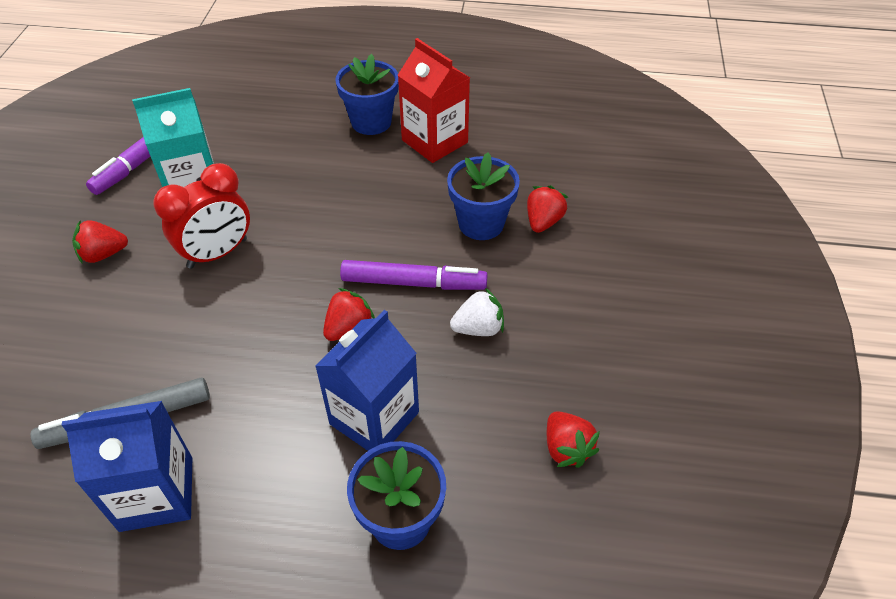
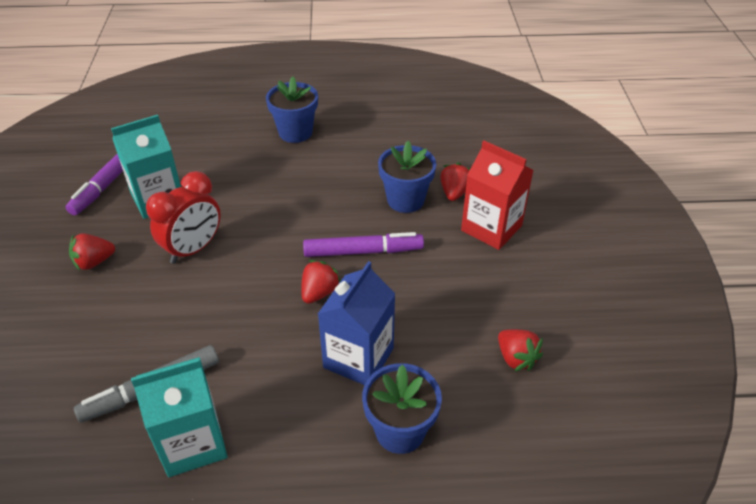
camera: 10 degrees left, 5 degrees down
(156, 493) = (192, 442): blue carton -> turquoise carton
(434, 141) = (351, 142): red carton -> red carton (491, 228)
(478, 328) = (424, 279): white strawberry -> none

